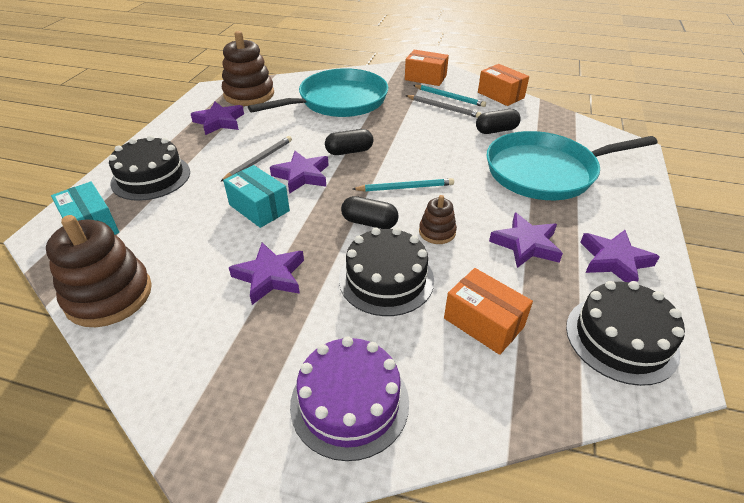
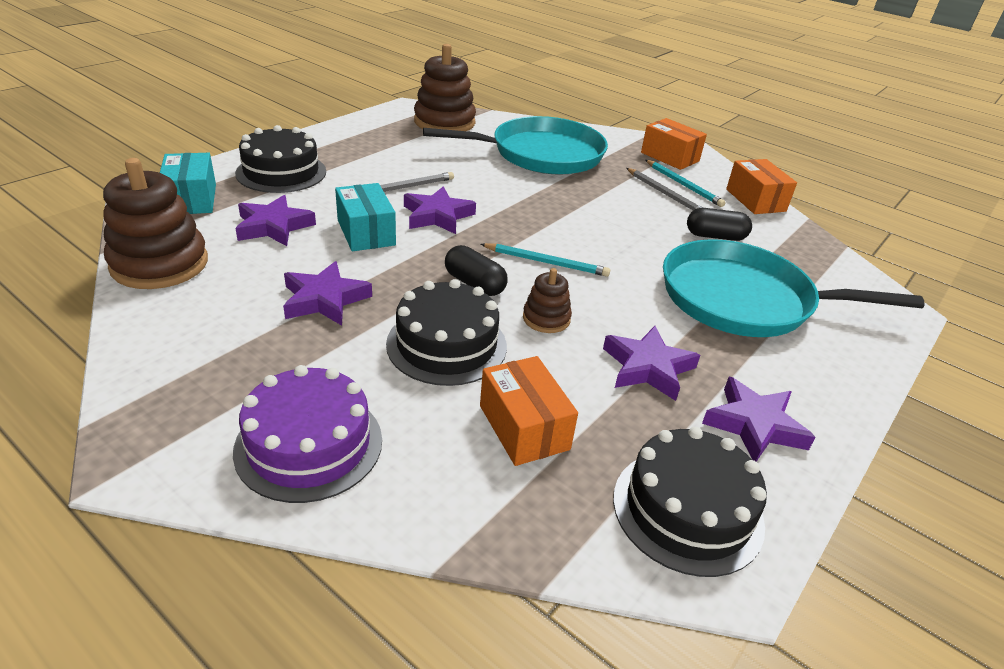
camera: 20 degrees right, 5 degrees down
(219, 122) = (391, 140): purple star -> purple star (274, 226)
(349, 151) = (511, 207): black capsule -> none

